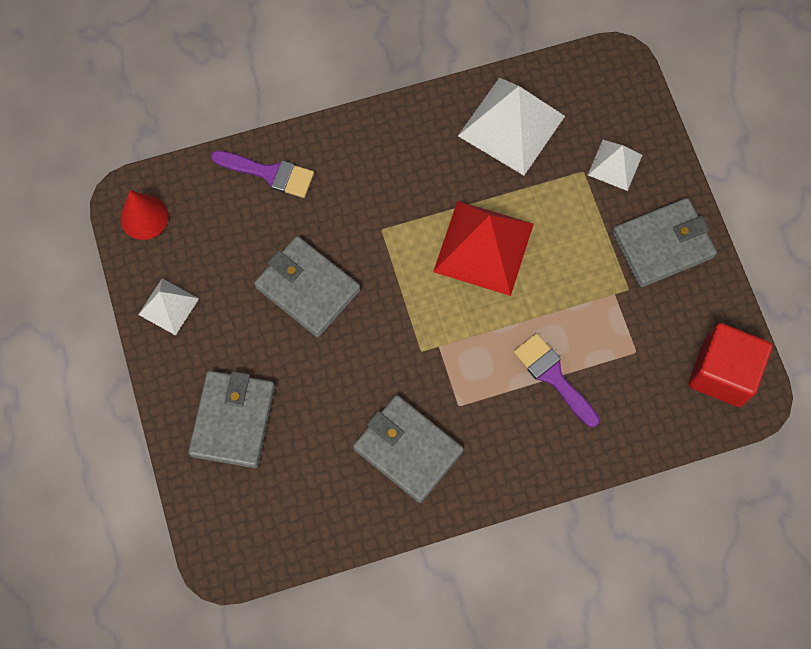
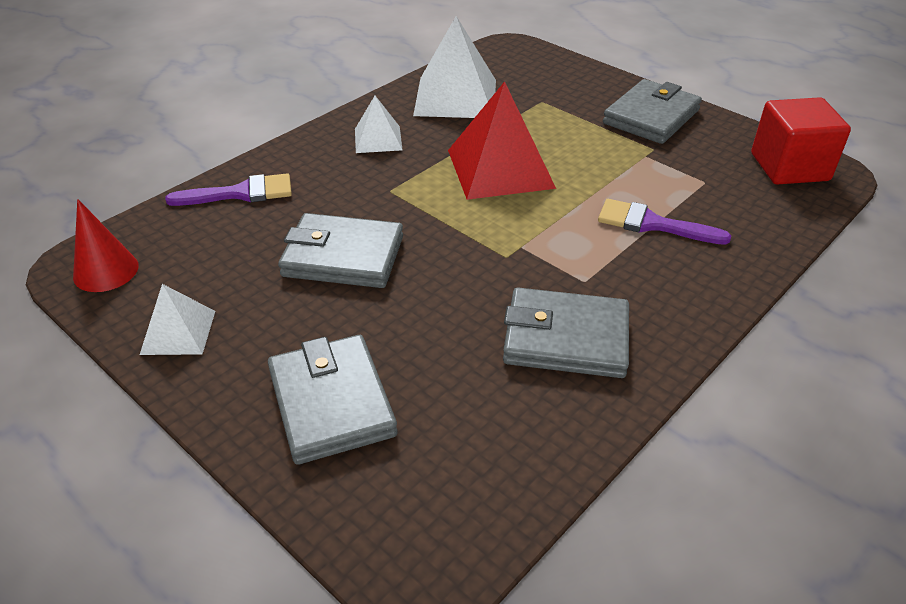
camera: 30 degrees left, 30 degrees down
(615, 165) = (563, 90): white pyramid -> white pyramid (378, 139)

